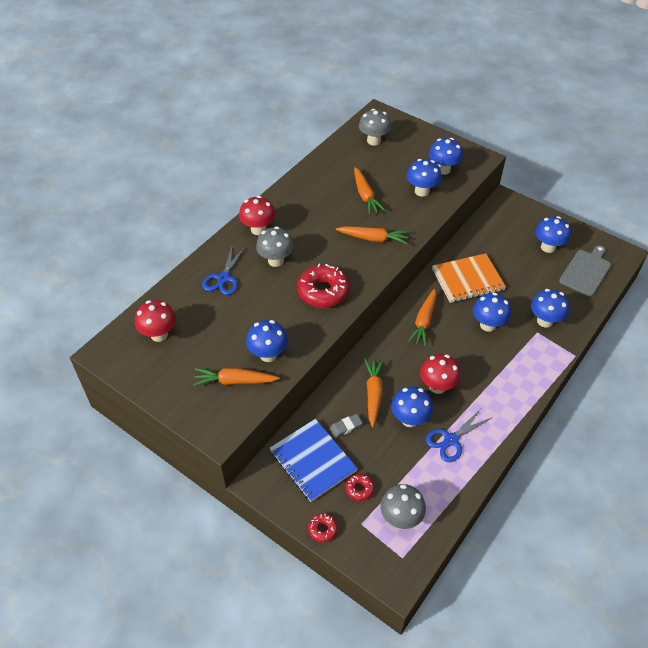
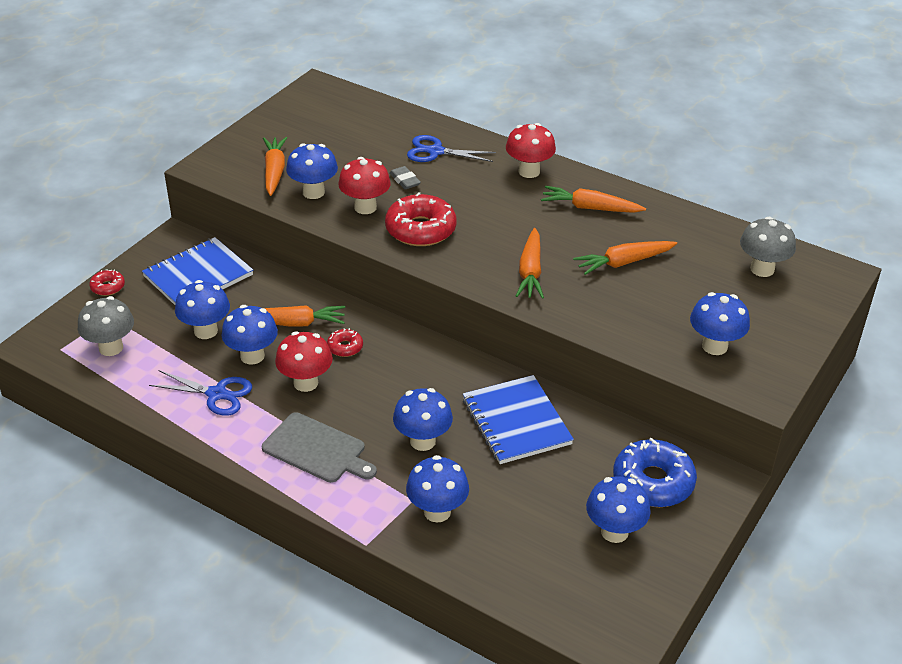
camera: 85 degrees right, 10 degrees down
(159, 334) = (343, 116): red mushroom -> red mushroom (365, 207)
(276, 260) = (472, 189): grey mushroom -> none
(345, 427) = (244, 300): grey eraser -> grey eraser (405, 180)
(359, 489) = (155, 314): red donut -> red donut (345, 347)
(422, 191) = (651, 321): blue mushroom -> blue mushroom (206, 331)
(424, 321) = (424, 371): orange carrot -> orange carrot (590, 208)
(451, 440) = (217, 394): blue scissors -> blue scissors turned 150 degrees clockwise
(467, 279) = (516, 422): orange notebook -> blue notebook
(510, 228) = (653, 482): none -> blue donut
(586, 271) = (562, 581): grey cutting board -> grey cutting board (317, 449)

